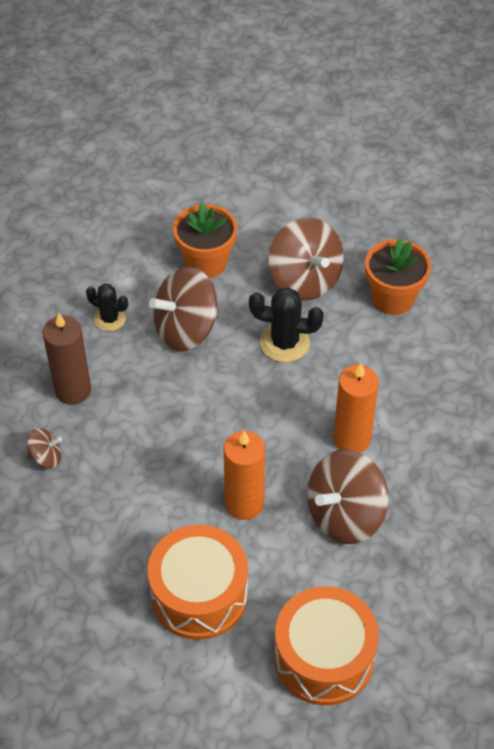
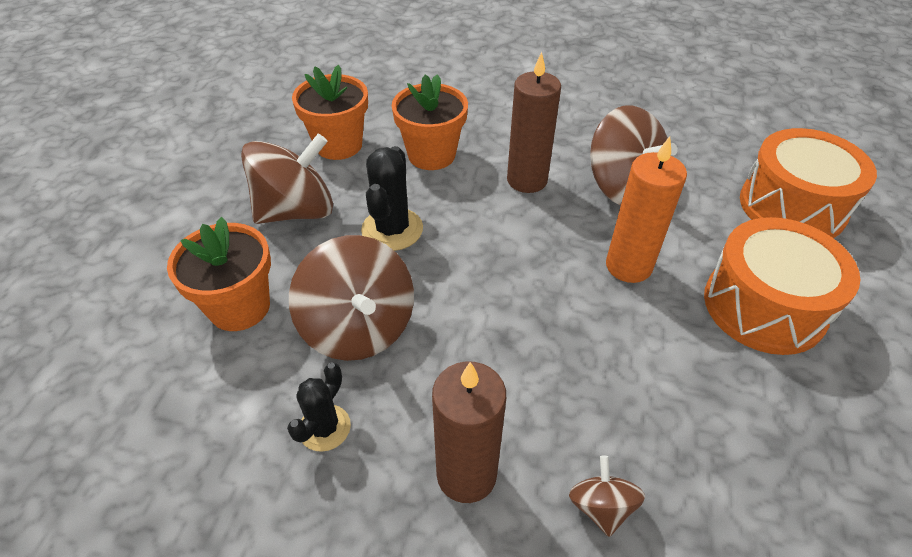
camera: 90 degrees left, 5 degrees down
(352, 439) = (527, 180): orange candle -> brown candle
(384, 366) = (431, 155): none -> orange flower pot

